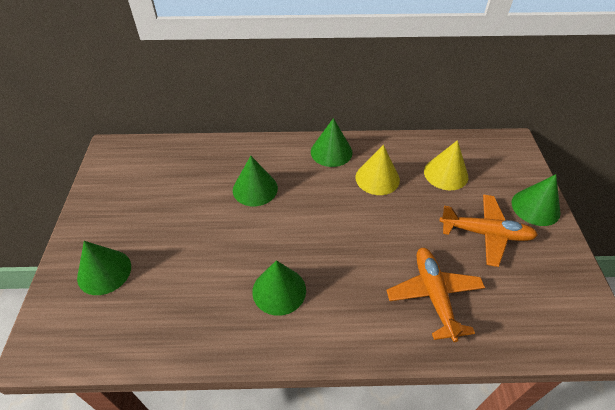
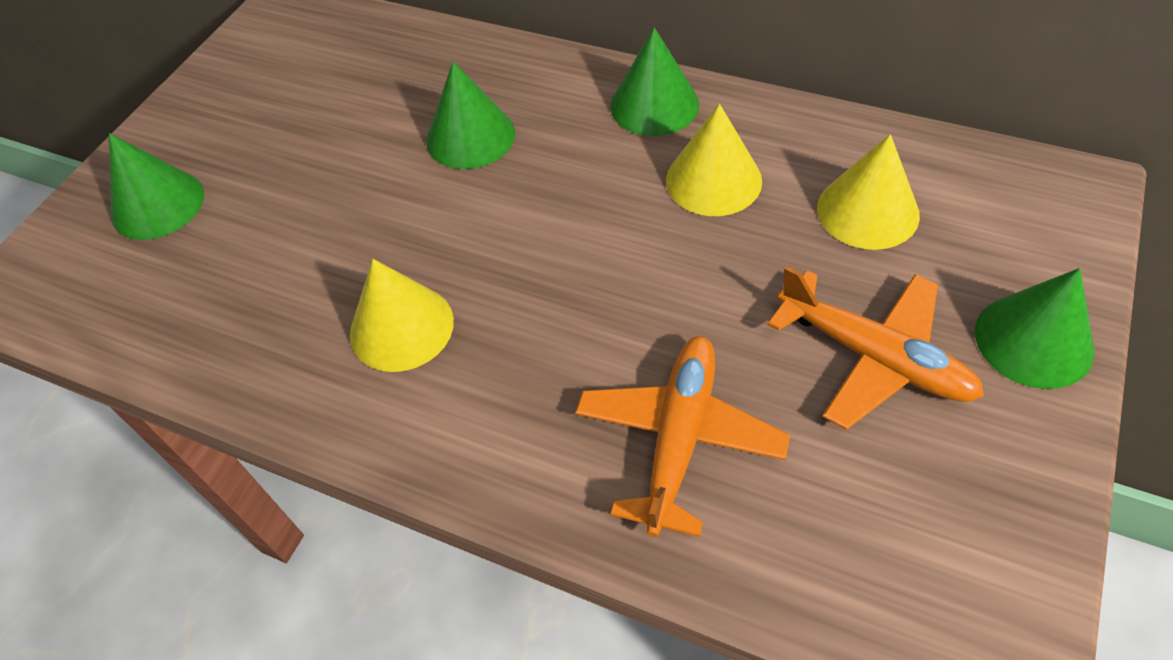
camera: 30 degrees right, 5 degrees up
(279, 290) = (401, 327): green cone -> yellow cone

